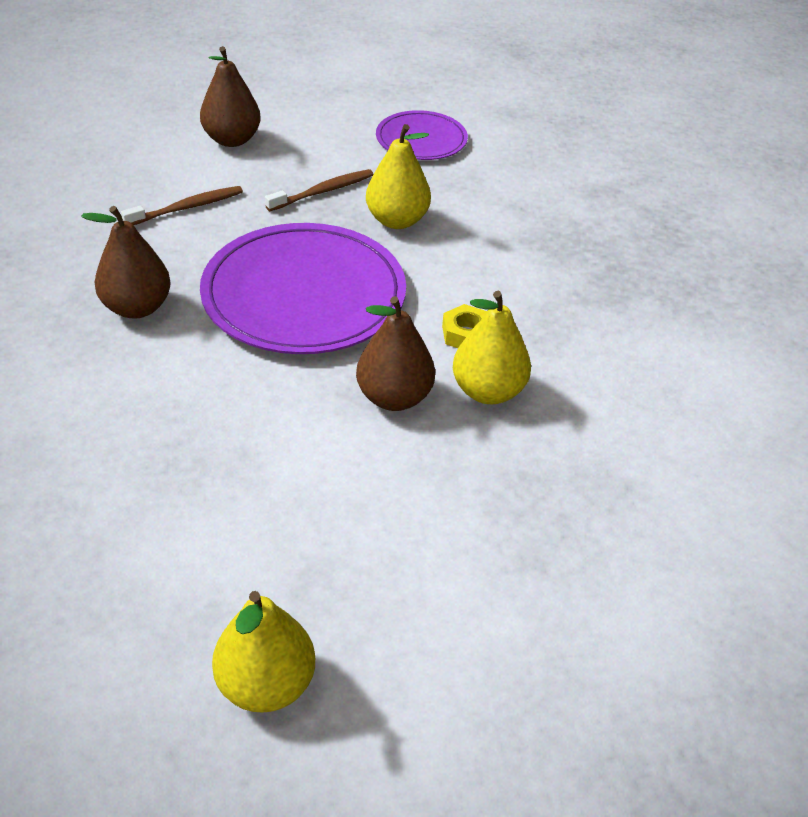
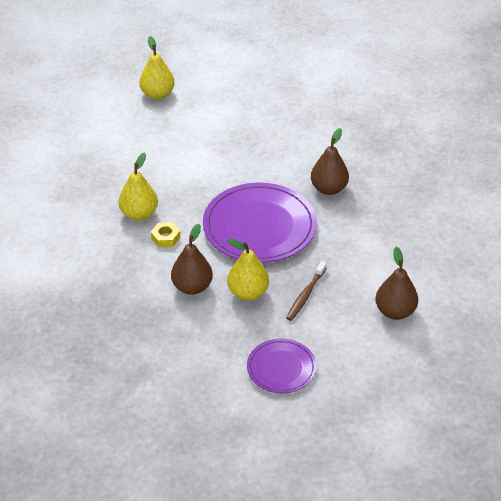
camera: 155 degrees right, 0 degrees up
(186, 208) = (366, 251): brown toothbrush -> none
(394, 397) = (179, 195): brown pear -> brown pear (192, 287)

